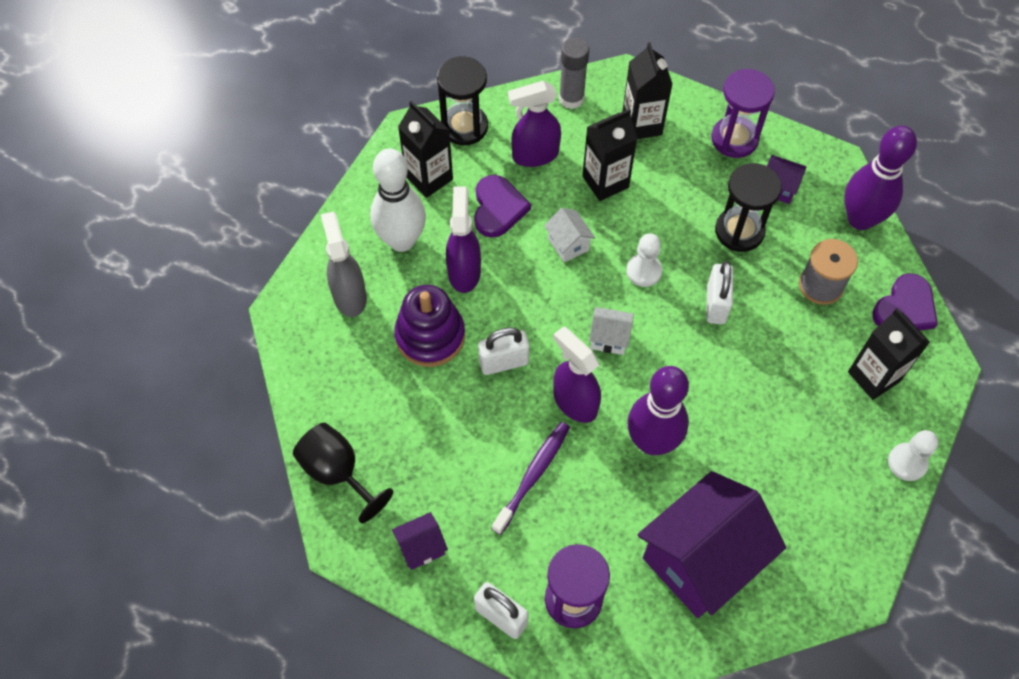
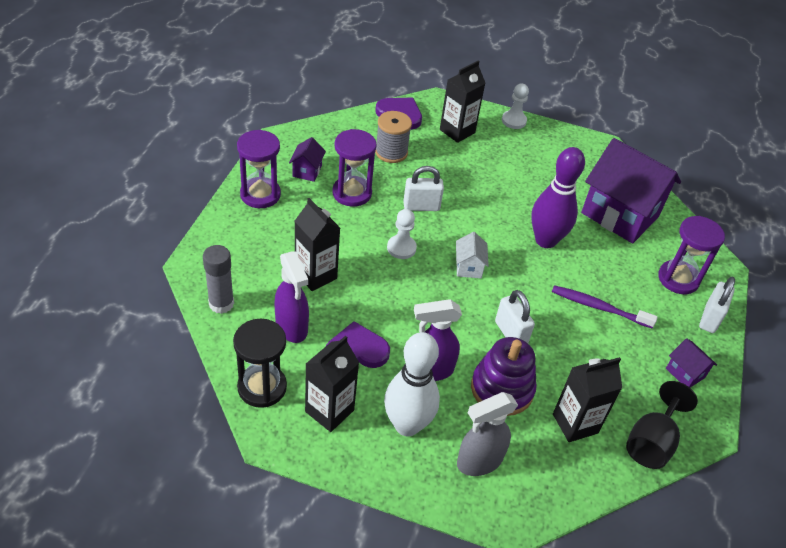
camera: 105 degrees left, 15 degrees down
(568, 244) = (385, 297): white house -> none
(574, 402) = (530, 286): purple spray bottle -> none
(642, 124) = (249, 253): black carton -> black carton (575, 423)
(739, 231) = (352, 193): black hourglass -> purple hourglass
(860, 219) = (329, 130): purple bowling pin -> none

